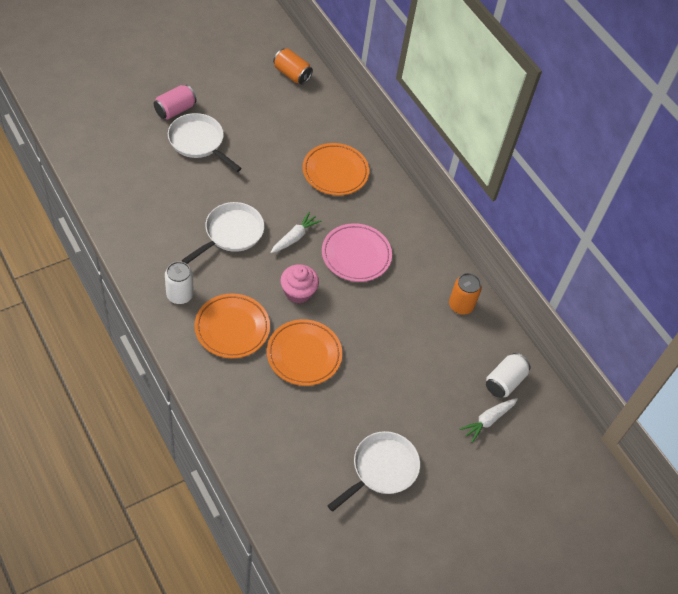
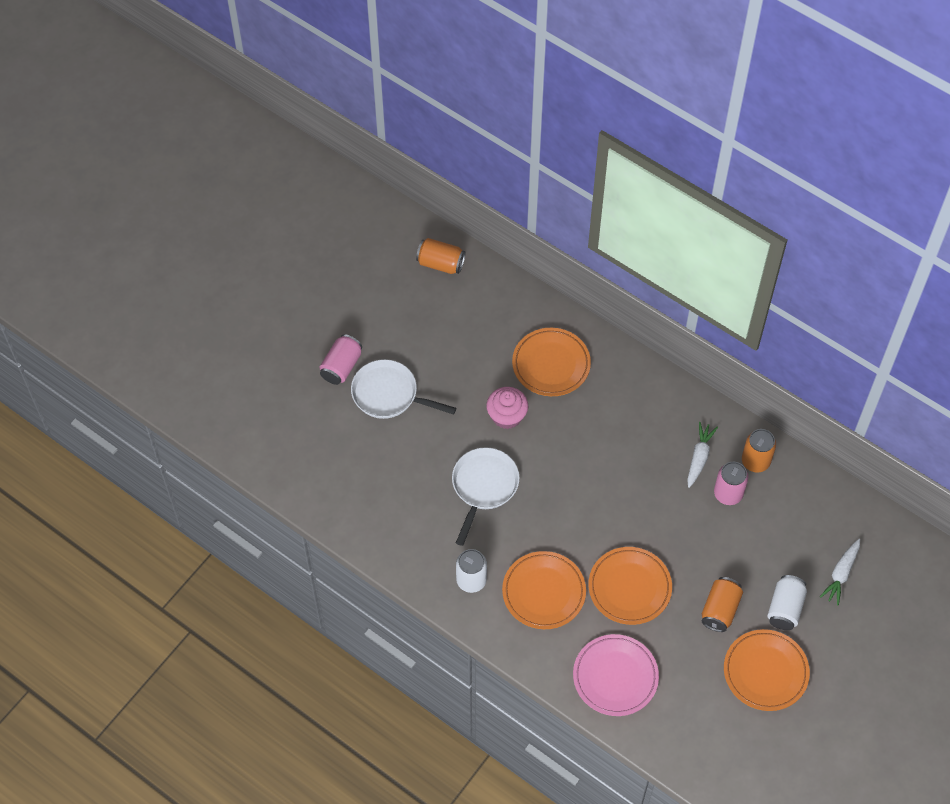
camera: 15 degrees left, 5 degrees up
(294, 237) = (550, 461): white carrot -> white carrot (699, 457)
(298, 292) = (587, 522): pink cupcake -> pink cupcake (507, 416)
(356, 255) = (623, 453): pink plate -> pink plate (615, 677)
(369, 404) = (720, 610): none -> orange can
(381, 469) = (765, 672): white pan -> orange plate
(425, 319) = (728, 493): none -> pink can
(504, 382) = (837, 525): white can -> white can (785, 608)

